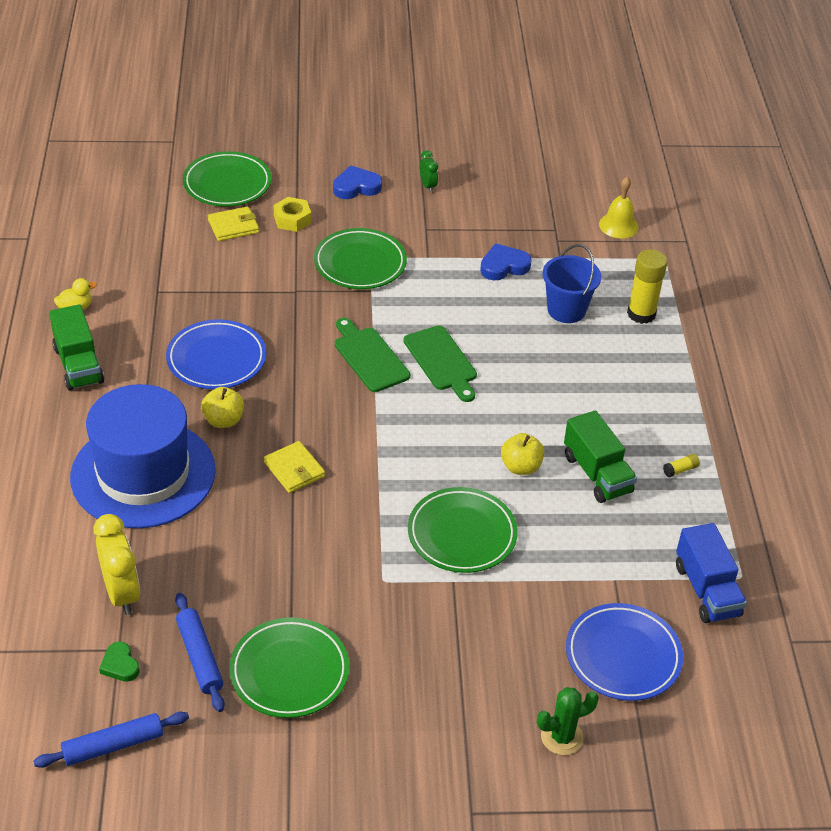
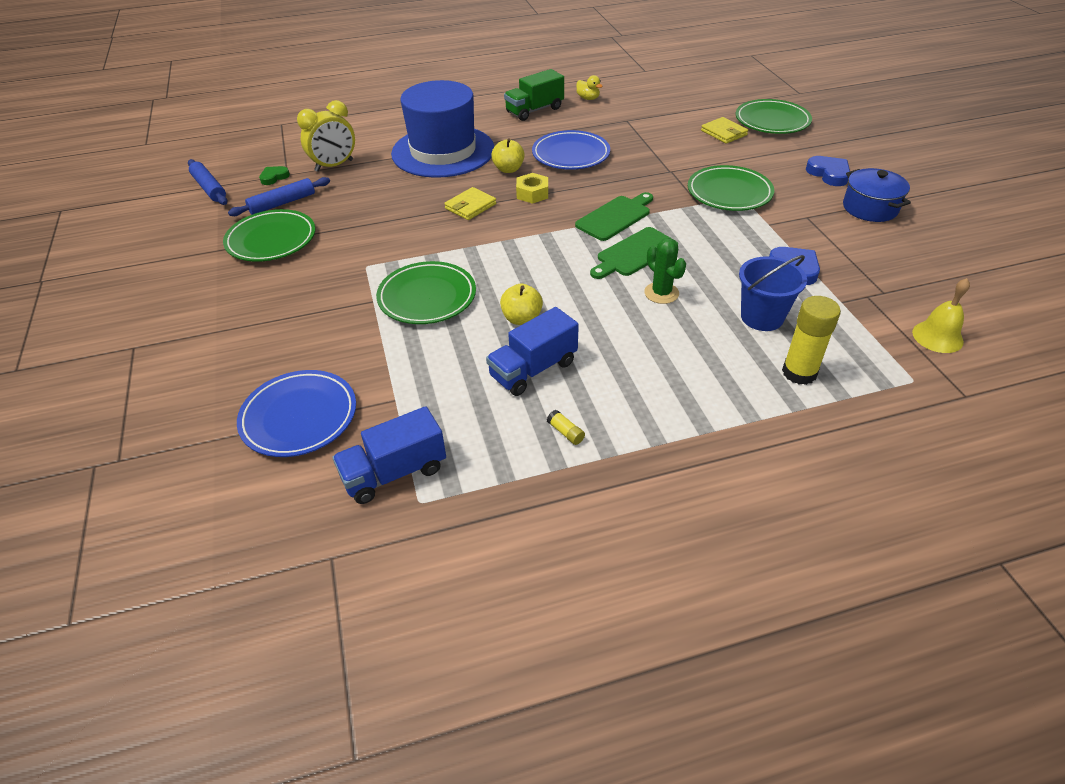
camera: 80 degrees right, 0 degrees up
(292, 219) = (756, 154): yellow nut -> yellow nut (532, 193)
(428, 186) = (870, 208): green clock -> blue pot
(562, 737) = (205, 388): green cactus -> green cactus (661, 293)
(597, 474) = (533, 369): green truck -> blue truck

